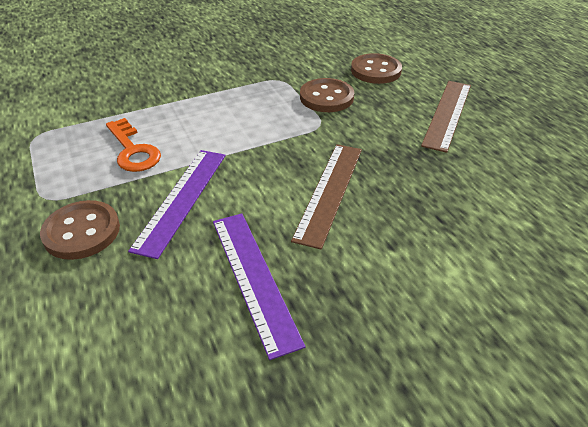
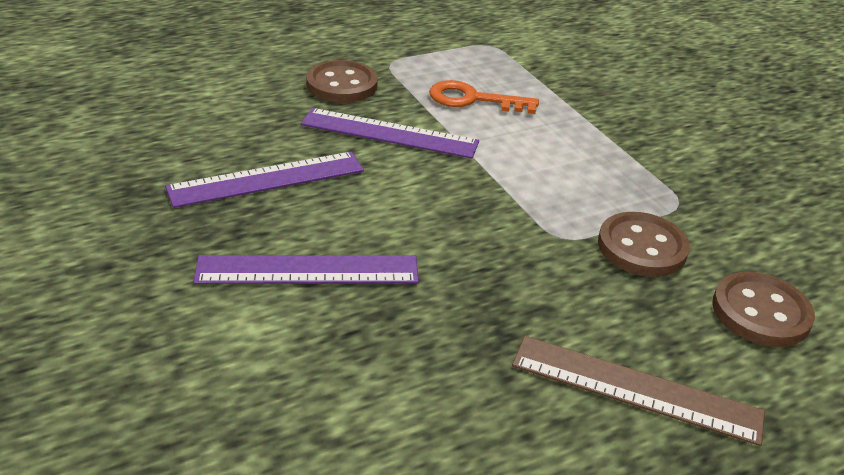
camera: 85 degrees right, 5 degrees down
(133, 150) = (473, 99): orange key -> orange key turned 45 degrees clockwise
(329, 192) = (406, 236): brown ruler -> none
(380, 243) = (308, 270): none -> purple ruler

